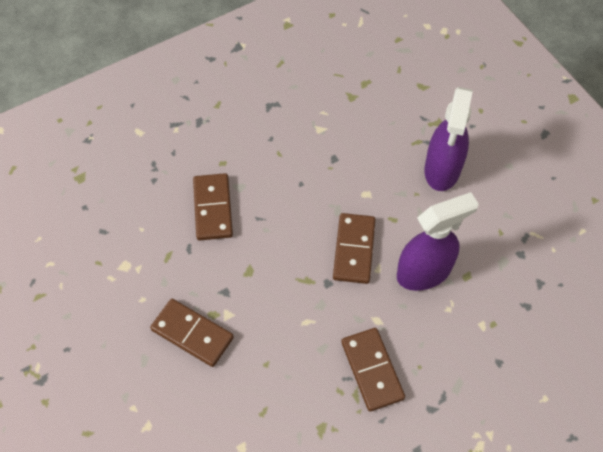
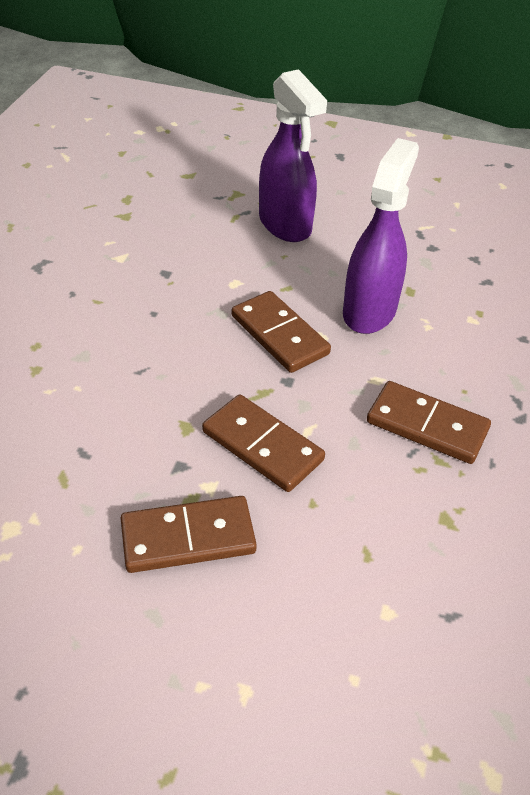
camera: 45 degrees left, 15 degrees down
(213, 208) = (72, 394): brown domino -> brown domino (262, 446)

